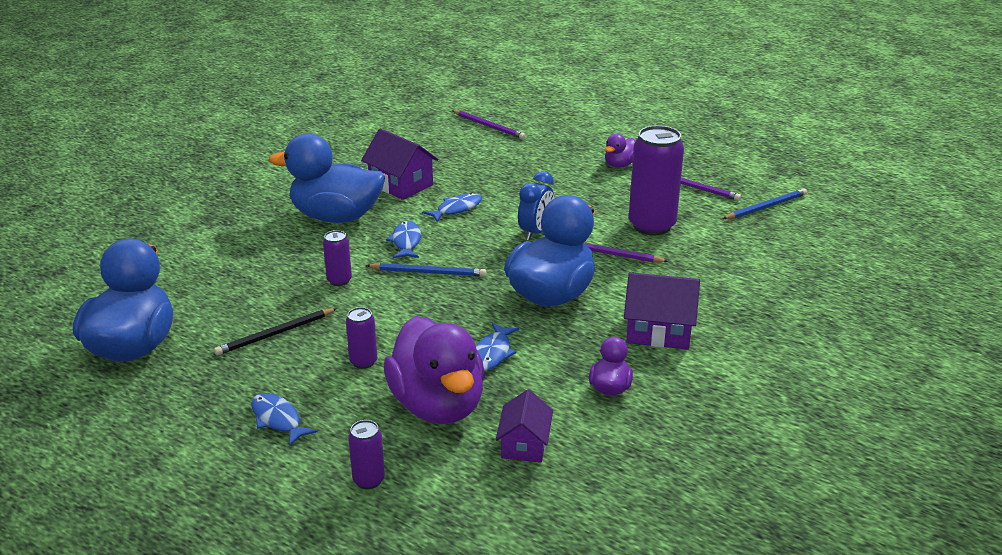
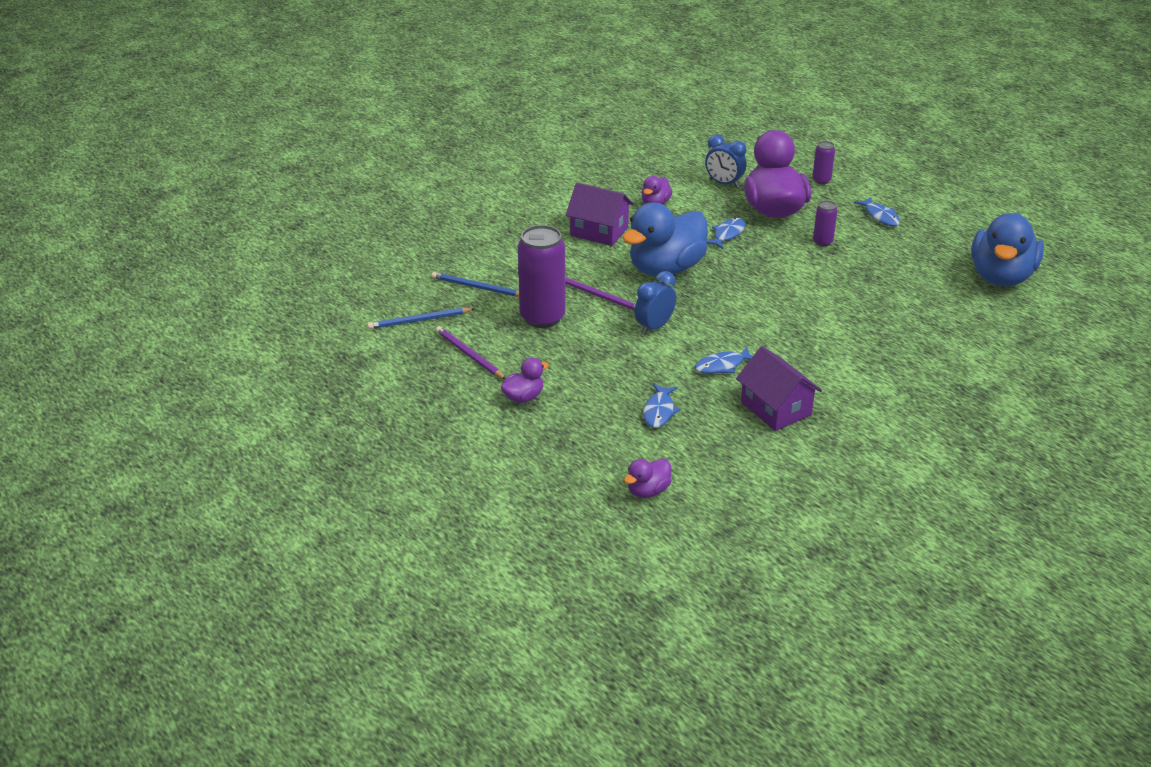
camera: 165 degrees left, 5 degrees up
(275, 334) = (891, 270): black pencil -> none
(336, 217) = (847, 375): blue duck -> none
(339, 280) = (842, 307): purple can -> none
(406, 242) = (779, 335): blue fish -> blue fish (659, 411)
(428, 272) = (763, 302): blue pencil -> blue pencil (477, 287)
(489, 126) = (648, 491): purple pencil -> purple duck
(524, 444) = (724, 183): purple house -> blue clock

